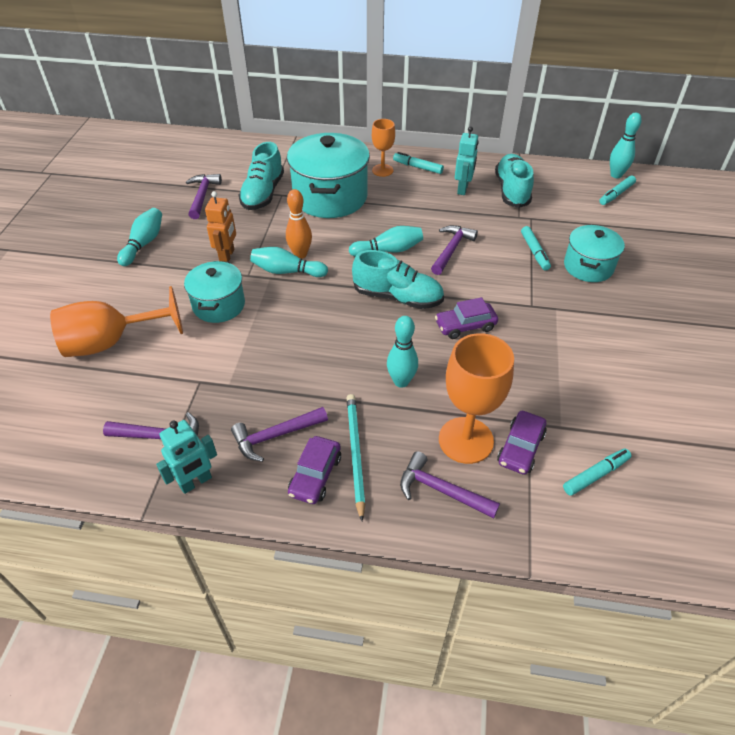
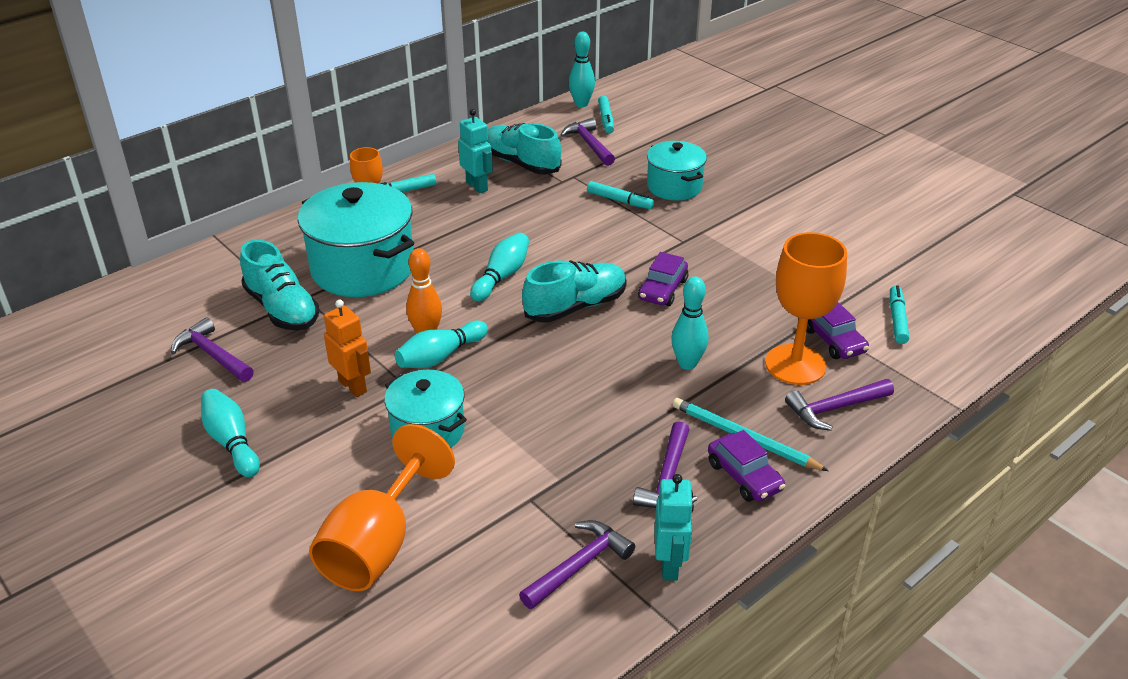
camera: 50 degrees left, 10 degrees down
(451, 249) = (553, 241): purple hammer -> purple hammer (589, 144)

